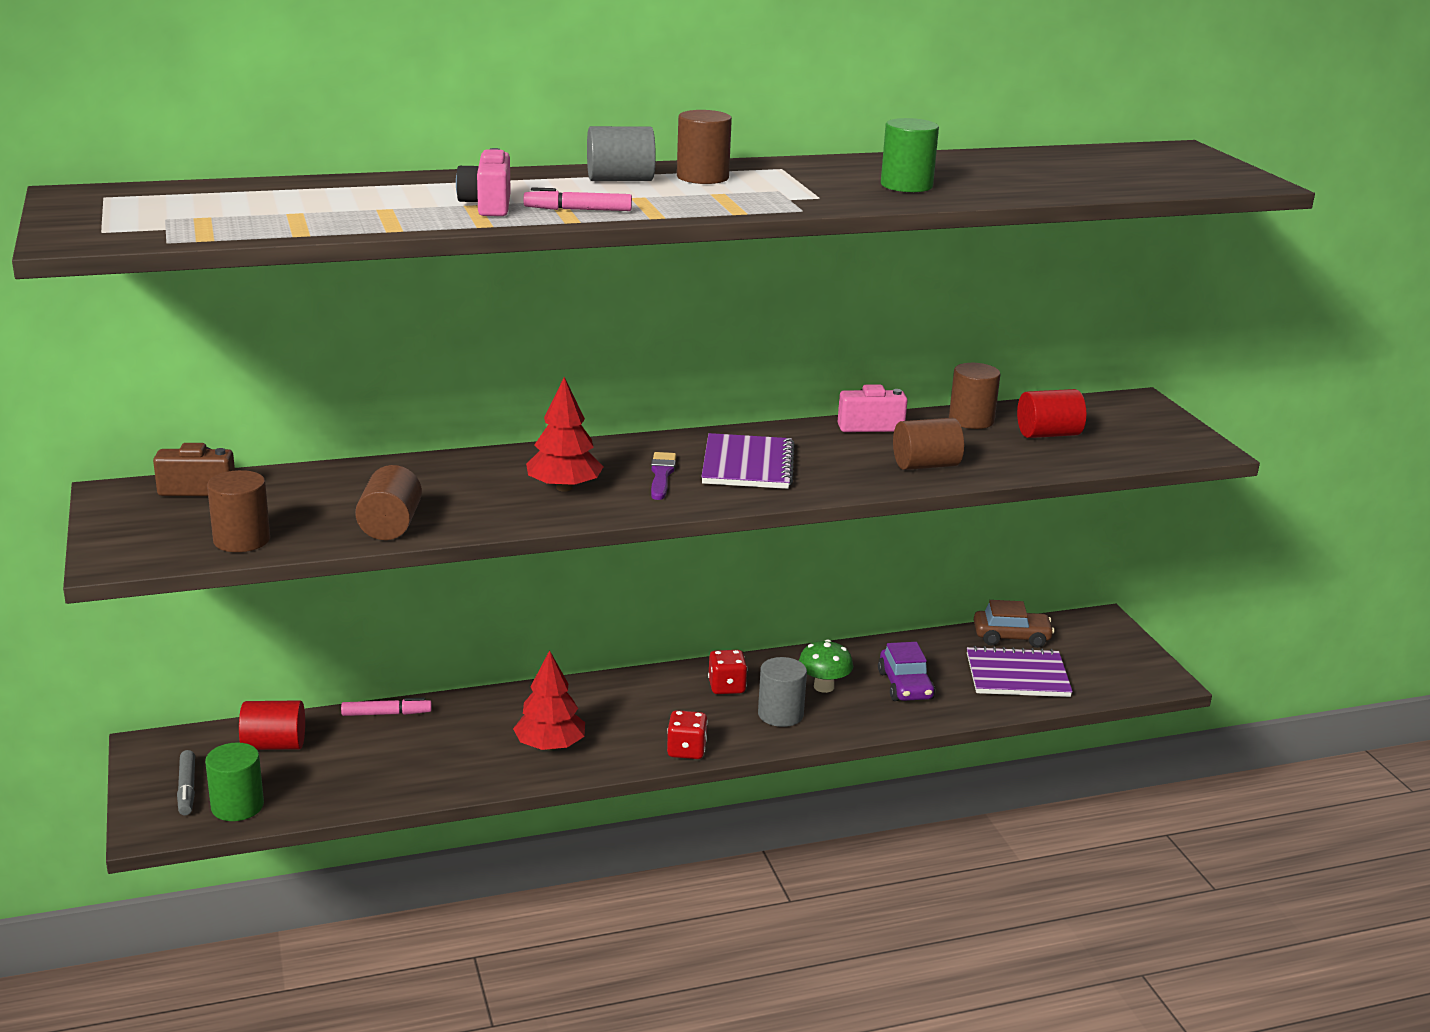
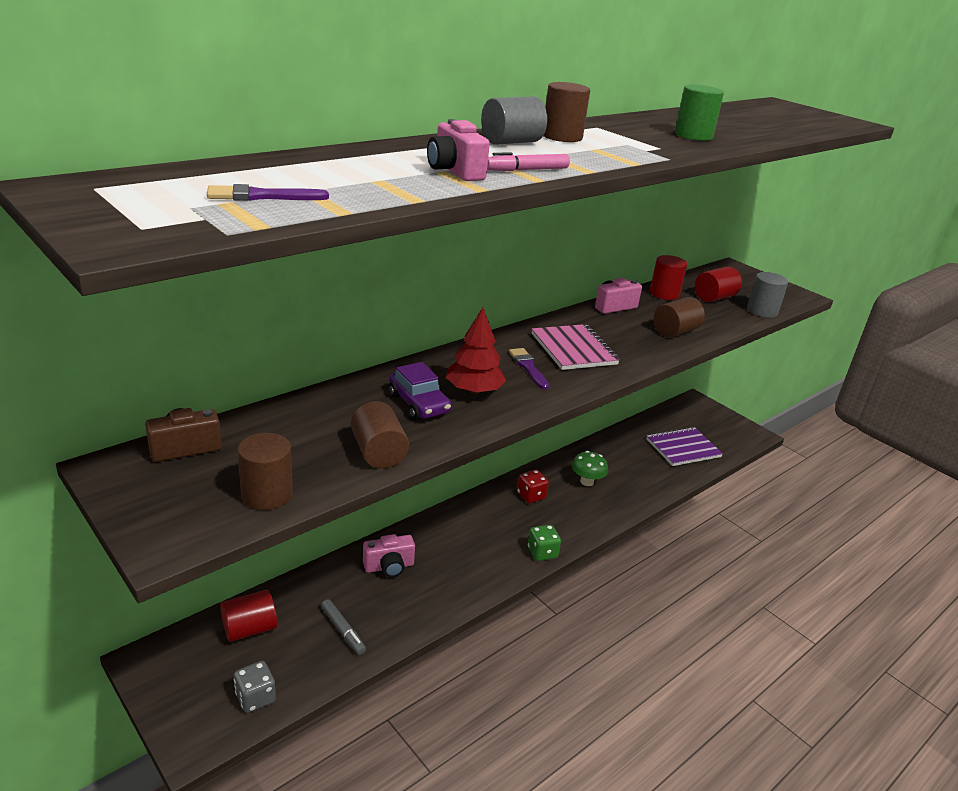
camera: 25 degrees left, 5 degrees up
(187, 789) = (202, 693): grey marker -> grey marker (343, 630)
(237, 806) = (255, 697): green cylinder -> grey dice
(244, 214) = (261, 196): none -> purple brush
(386, 714) = (319, 576): pink marker -> none
(476, 722) = (389, 567): none -> pink camera
(550, 746) = (452, 573): red tree -> none
(686, 750) = (542, 552): red dice -> green dice
(747, 465) = (573, 349): purple notebook -> pink notebook
(780, 714) = (577, 509): grey cylinder -> grey cylinder (762, 311)
(905, 686) = (630, 470): purple car -> purple car (419, 404)
(971, 420) = (664, 293): brown cylinder -> red cylinder
(1011, 637) = (659, 422): brown car -> none

